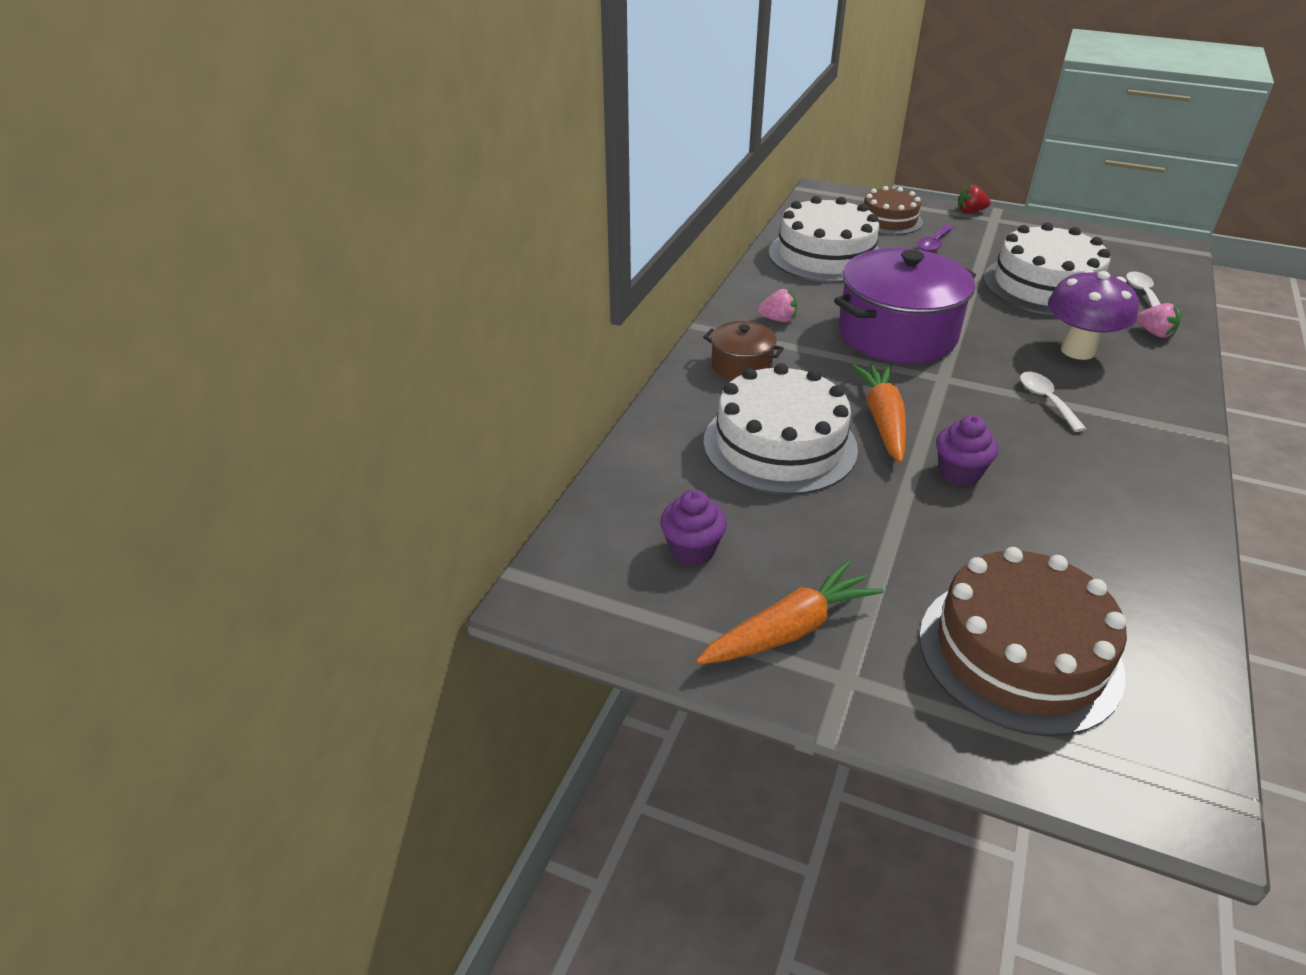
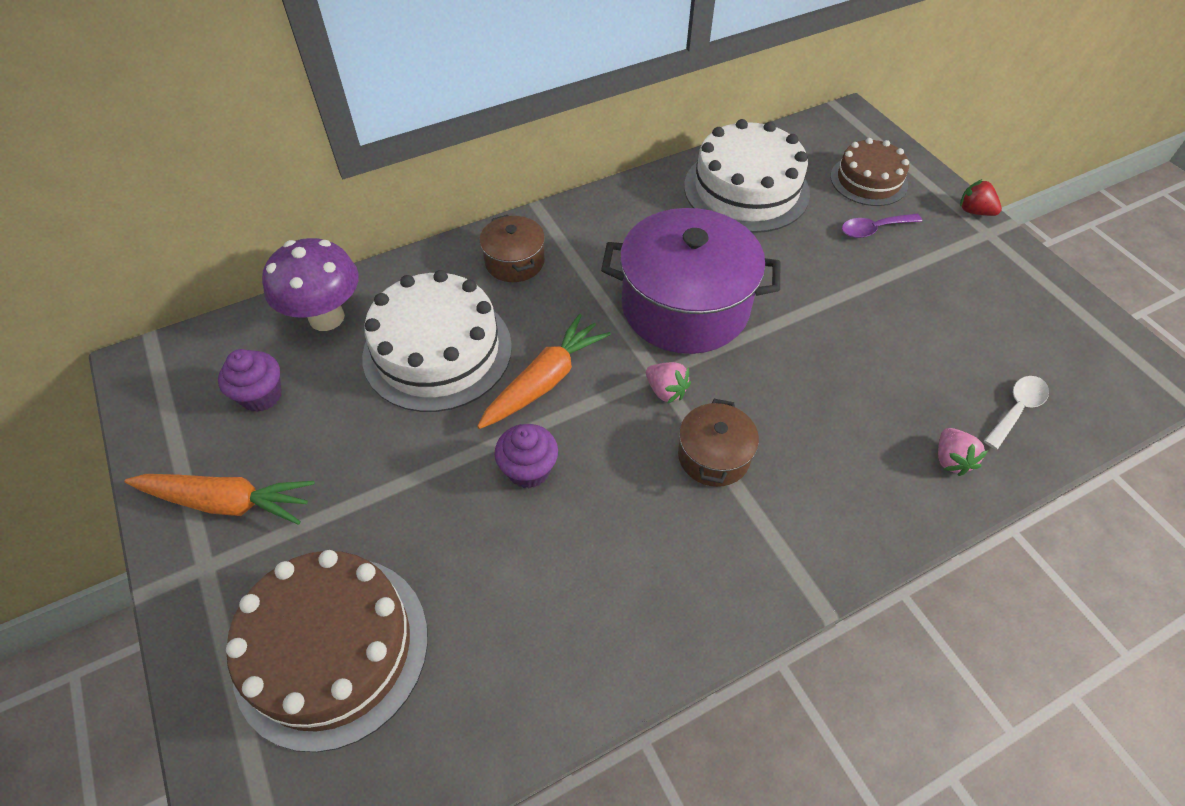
camera: 40 degrees right, 15 degrees up
(778, 319) = (606, 234): pink strawberry -> pink strawberry (666, 391)
(1045, 285) = (917, 338): white cake -> none
(1046, 400) = (713, 456): white spoon -> brown pot
(1077, 351) = (831, 427): purple mushroom -> purple mushroom (326, 317)

